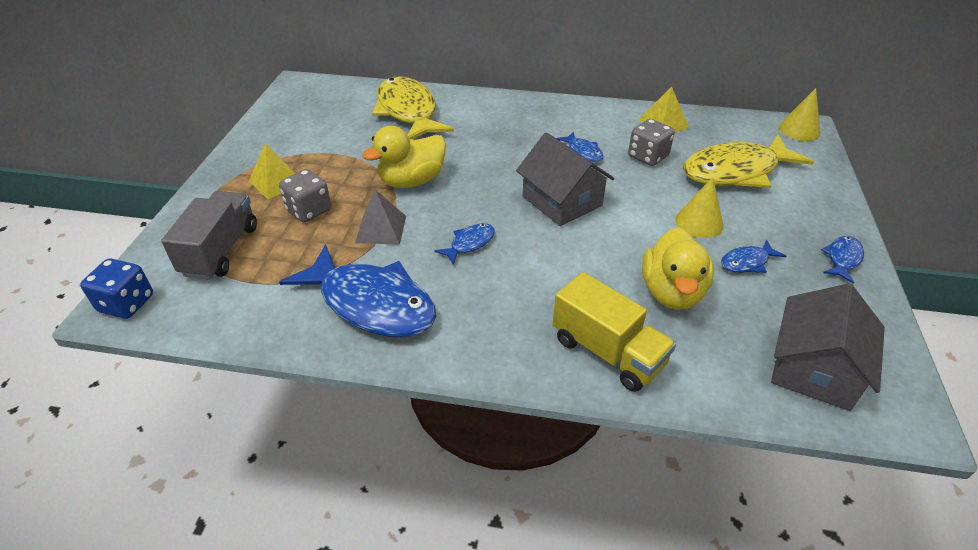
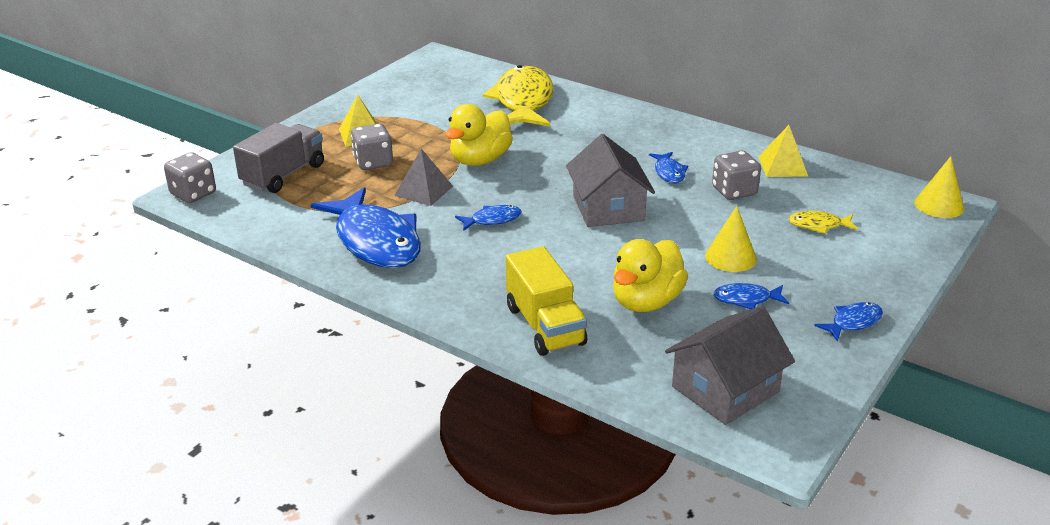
camera: 25 degrees right, 10 degrees down
(127, 303) = (193, 194): blue dice -> grey dice
(411, 181) = (480, 160): yellow duck -> yellow duck turned 45 degrees counterclockwise
(736, 171) = (818, 225): yellow fish -> yellow fish, size x0.44

